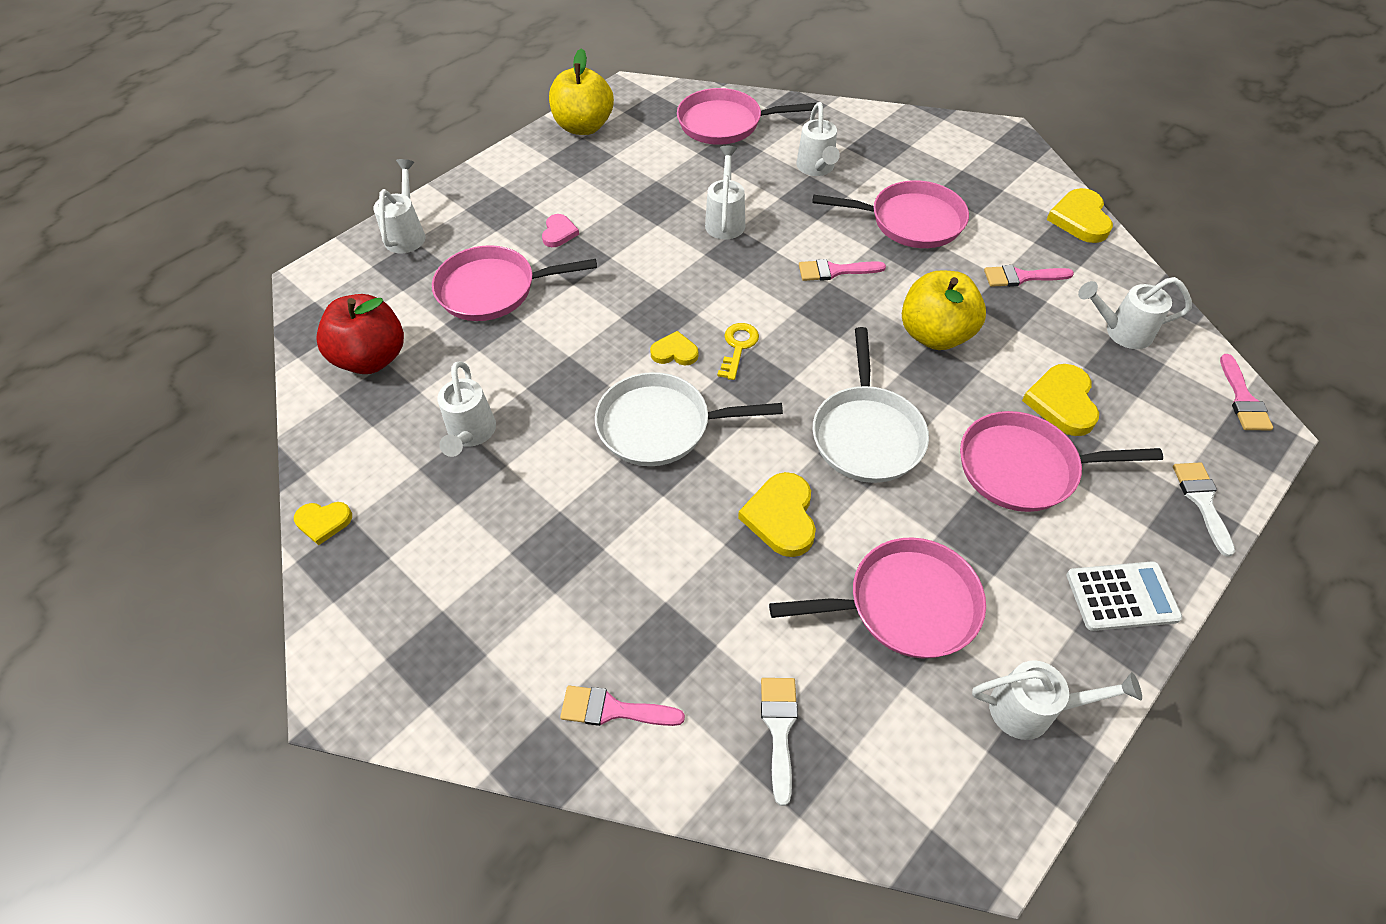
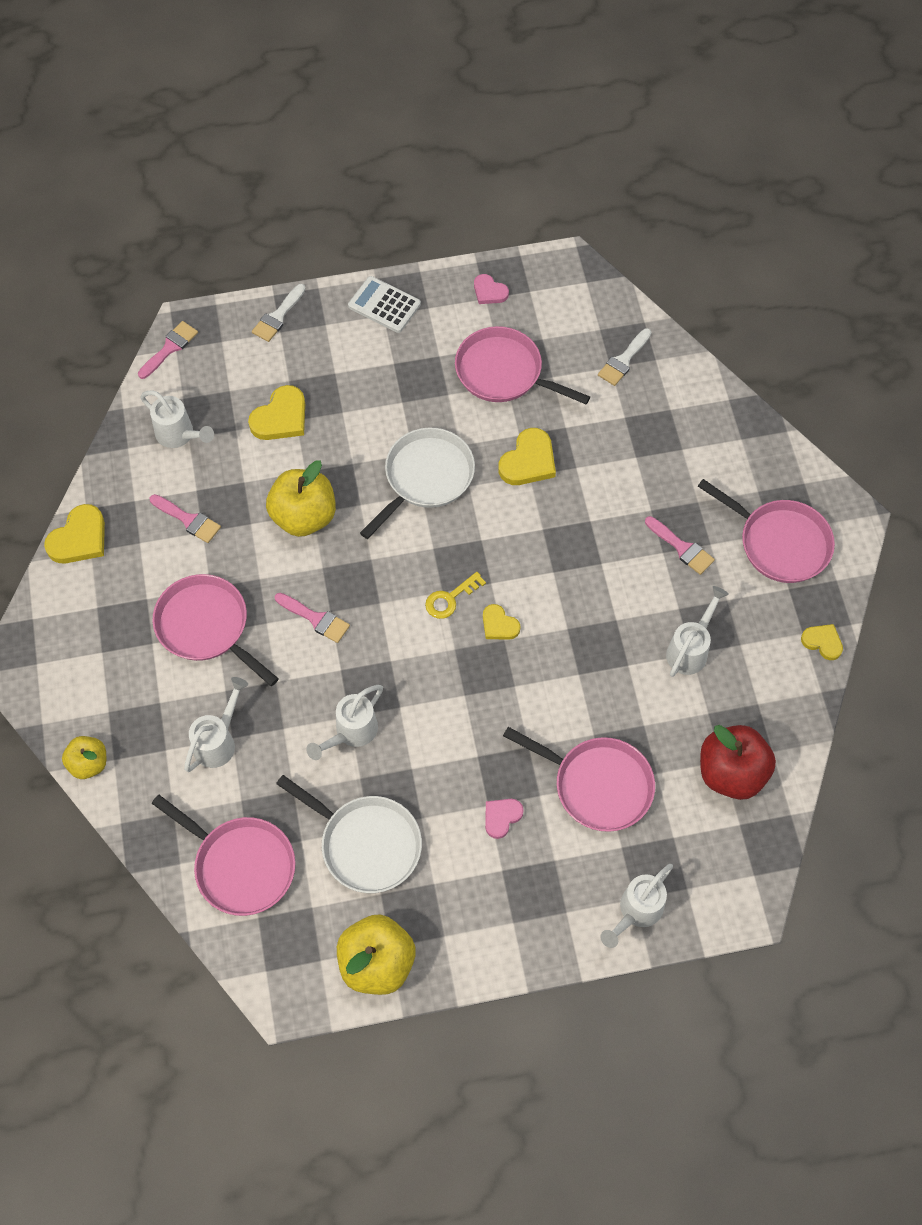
camera: 145 degrees left, 10 degrees up
(613, 709) = (704, 420): pink brush -> pink brush (681, 548)
(660, 426) = (554, 571): white pan -> white pan (366, 844)
(886, 117) = (89, 763): none -> yellow apple
(1024, 468) = (354, 396): pink pan -> pink pan (779, 543)
(1032, 710) = (489, 292): white watering can -> pink heart

